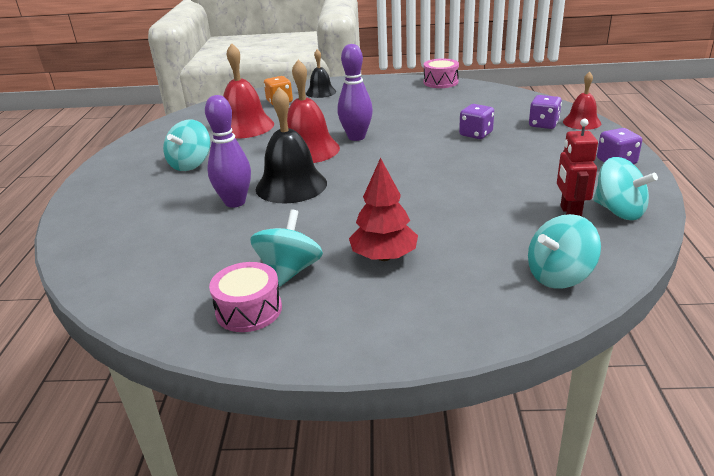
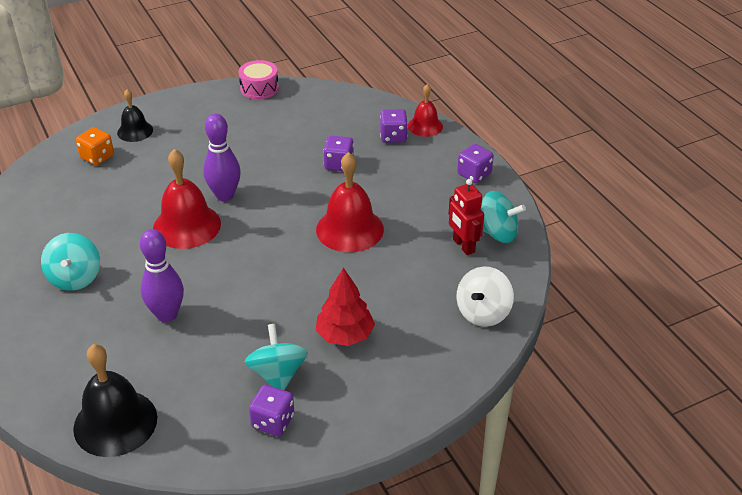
camera: 30 degrees left, 10 degrees up
(245, 126) = (89, 207): red bell -> red bell (349, 229)
(249, 310) = (273, 421): pink drum -> purple dice
(291, 185) = (206, 278): black bell -> black bell (115, 422)
(559, 276) = (483, 313): turquoise spinning top -> white spinning top

